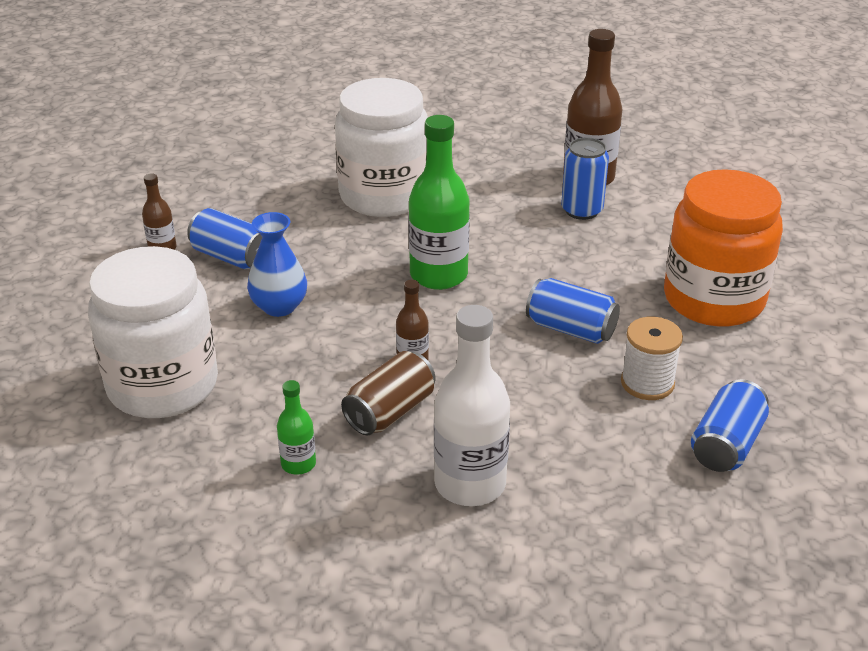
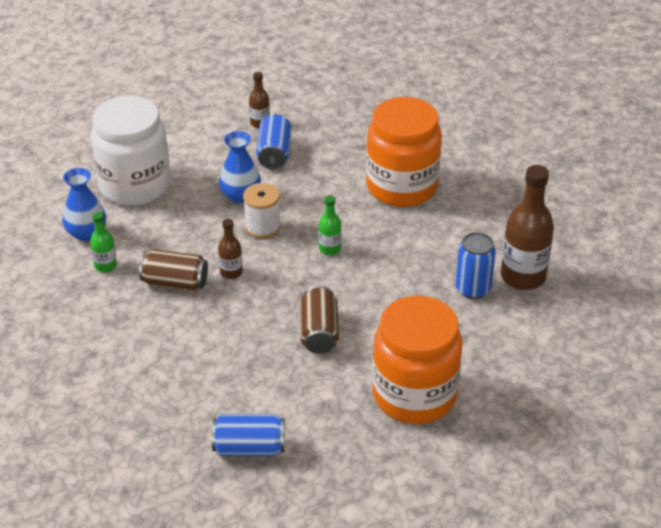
camera: 60 degrees right, 5 degrees up
(213, 461) = (86, 233): none -> blue vase
(384, 196) = (402, 186): white jar -> orange jar
(438, 275) = (329, 249): green bottle -> green bottle, size x0.50
(470, 484) = (133, 341): white bottle -> none
(571, 329) = (319, 332): blue can -> brown can
(647, 383) = (287, 389): white spool -> white spool (262, 227)

